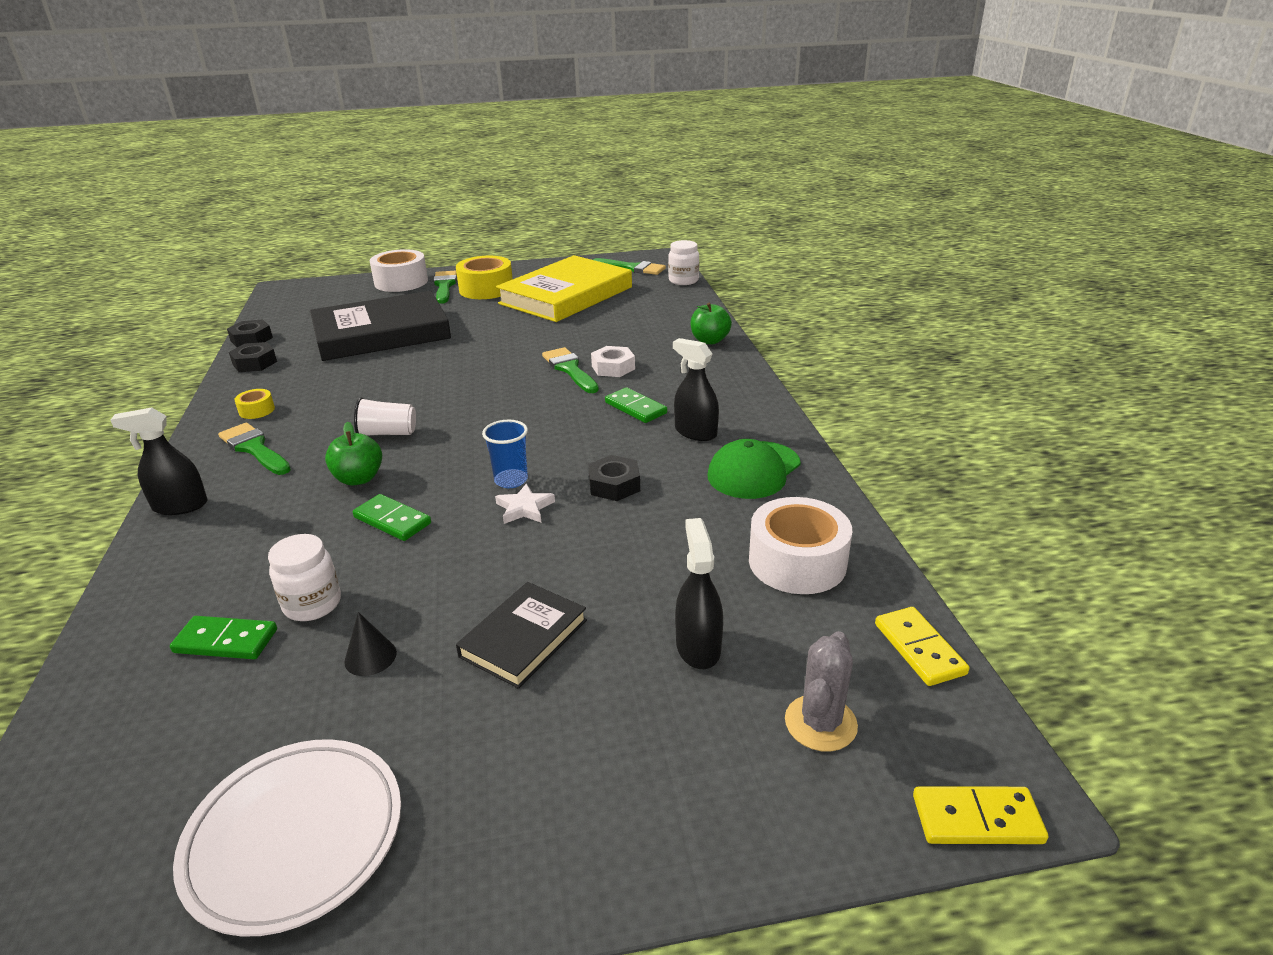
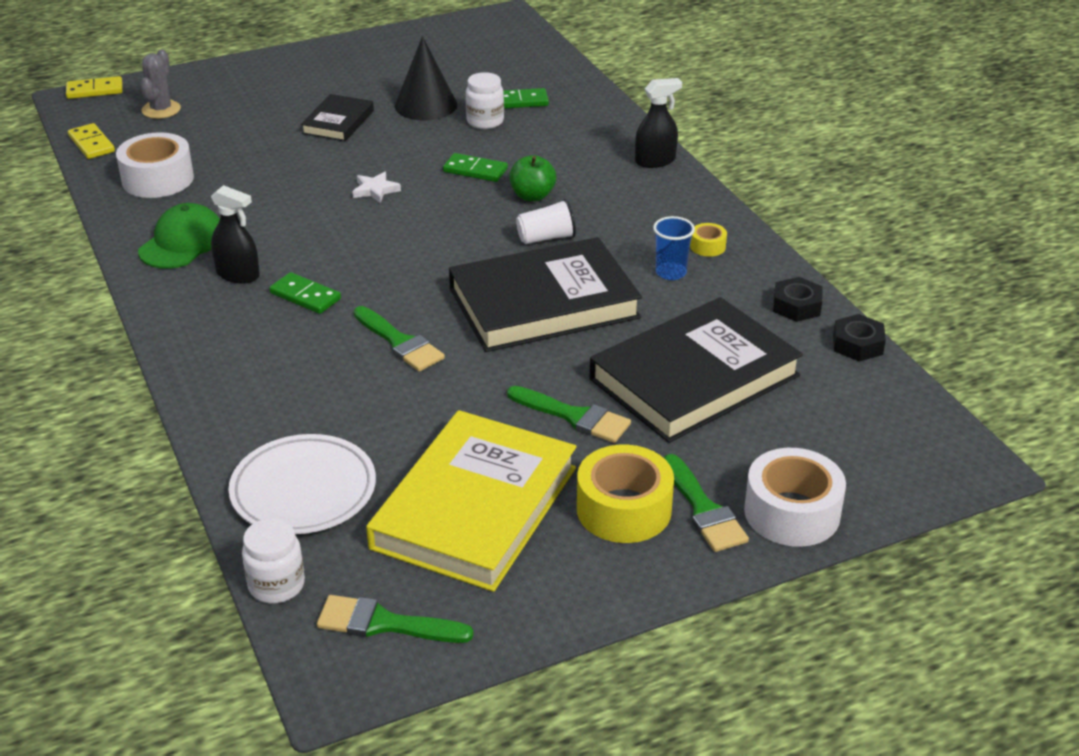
camera: 165 degrees right, 5 degrees up
(254, 448) = (657, 209): green brush -> green brush (574, 416)
(295, 837) = (409, 53): white plate -> white plate (303, 490)
(370, 657) = (426, 105): black cone -> black cone, size x2.07
(439, 383) = (543, 303): none -> black book
(511, 480) = (399, 209): blue cup -> blue cup (670, 272)
(613, 367) = (347, 352): white nut -> none
(614, 485) = (306, 216): black nut -> none
(698, 647) = (229, 130): black spray bottle -> none
(709, 341) = (225, 419): green apple -> none

